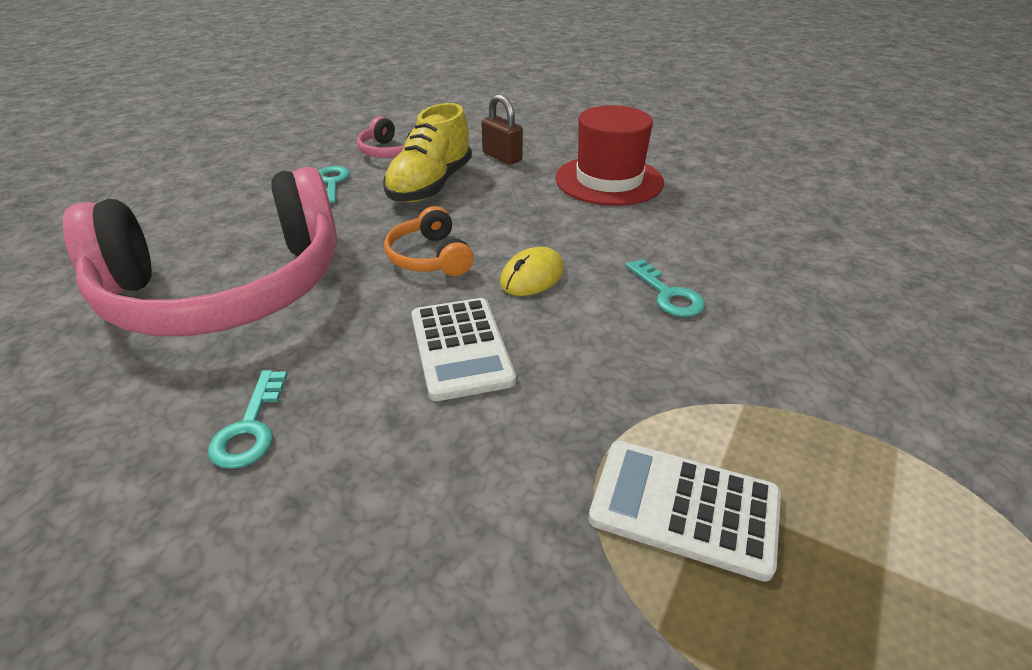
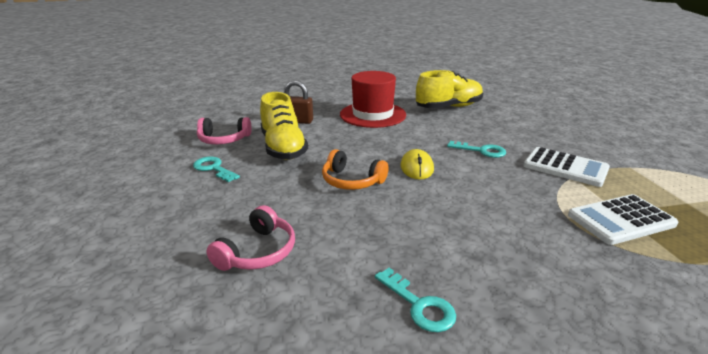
camera: 40 degrees left, 10 degrees down
(226, 288) = (257, 252): pink headphones -> pink headphones, size x0.41
(460, 348) = (445, 212): white calculator -> white calculator (565, 167)
(746, 208) = (449, 107): none -> yellow shoe

